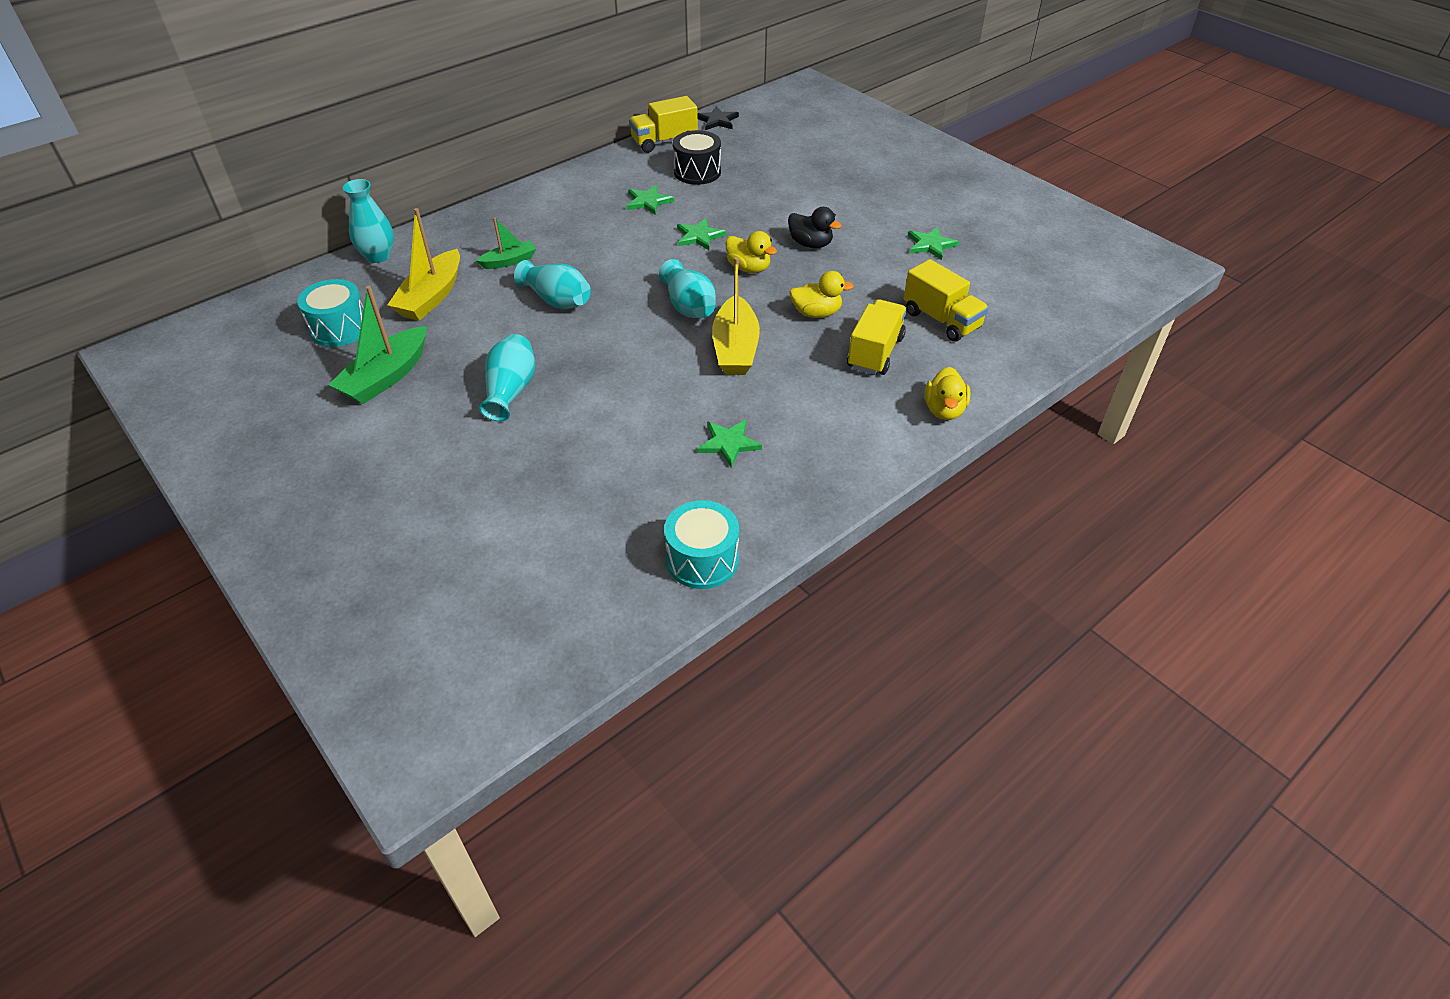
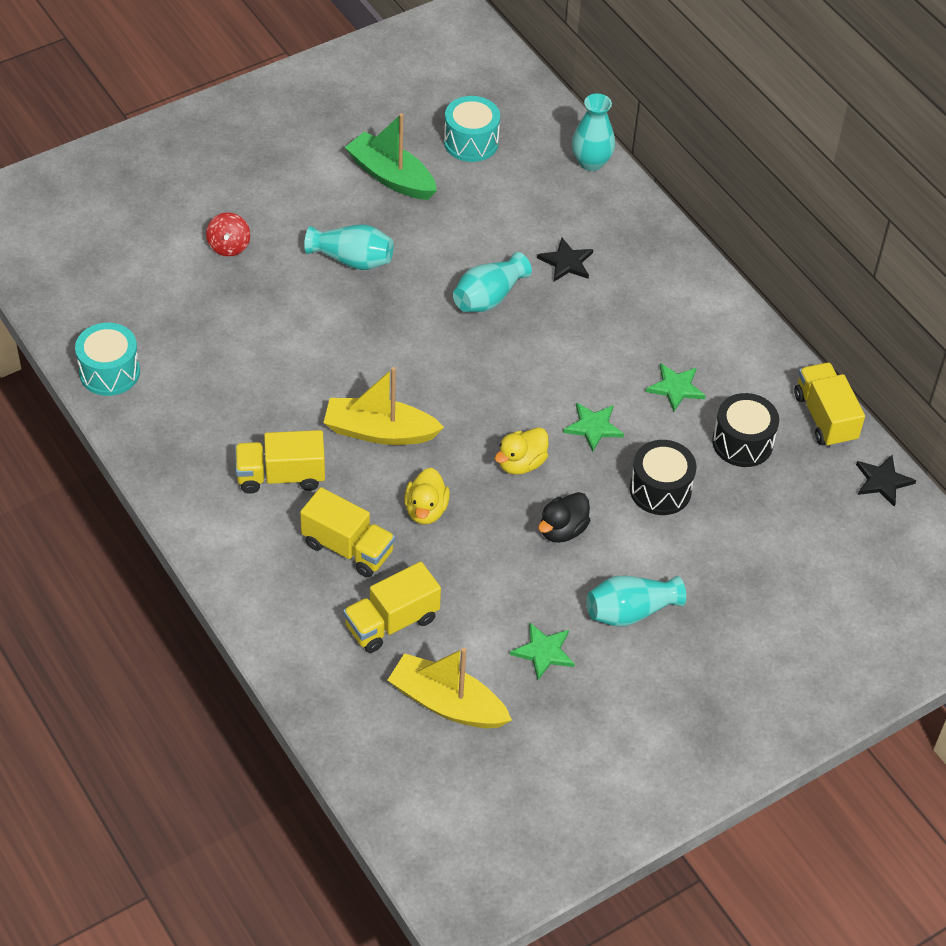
camera: 95 degrees right, 5 degrees up
(431, 297) = (511, 204): yellow boat -> yellow boat (447, 703)
(492, 488) = (229, 246): none -> red spinning top
(509, 261) = (566, 262): green boat -> black star
(689, 306) = (458, 402): turquoise vase -> turquoise vase (630, 612)
(728, 443) = (241, 407): green star -> none
(754, 203) = (660, 490): none -> black drum
(808, 404) = (281, 476): none -> yellow truck
(944, 410) = (245, 585): yellow duck -> none

